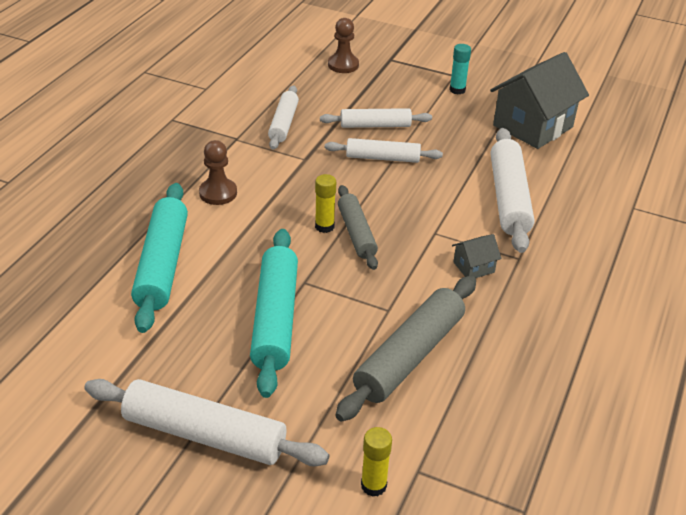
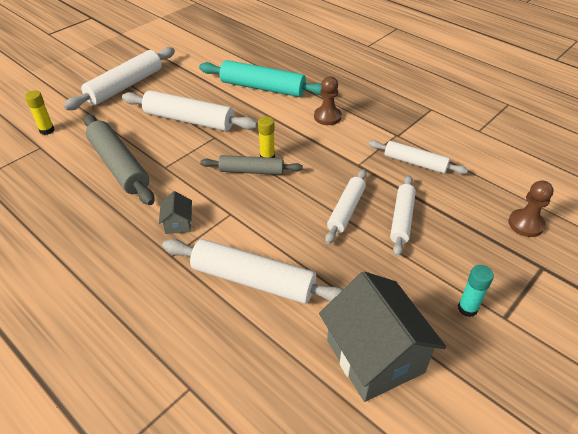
camera: 110 degrees right, 5 degrees up
(275, 319) = (189, 120): turquoise rolling pin -> white rolling pin

